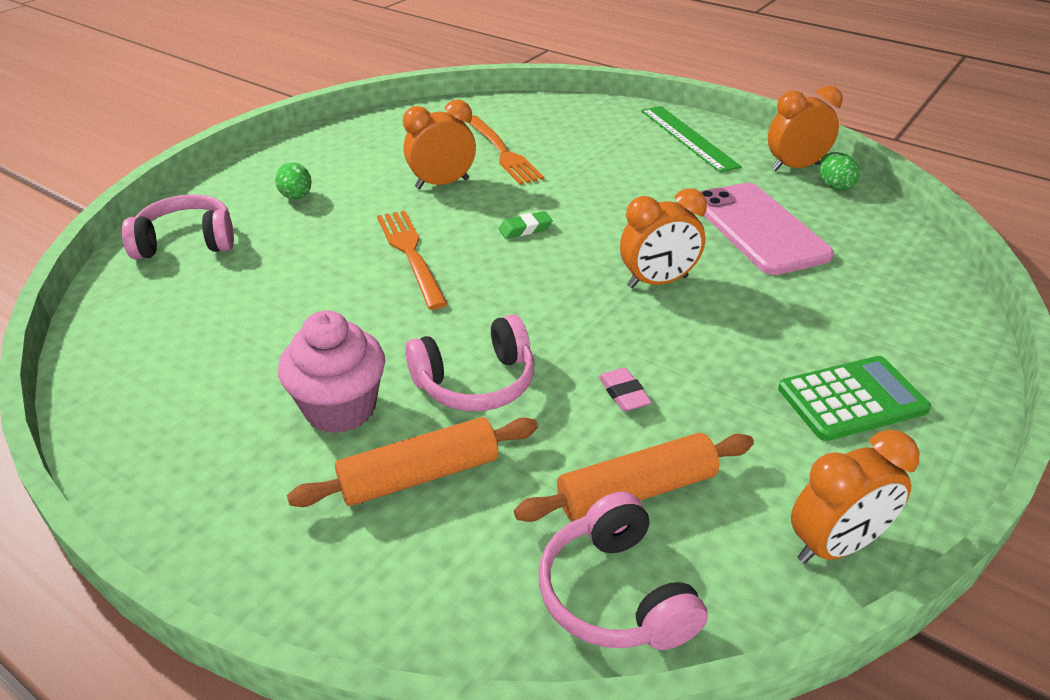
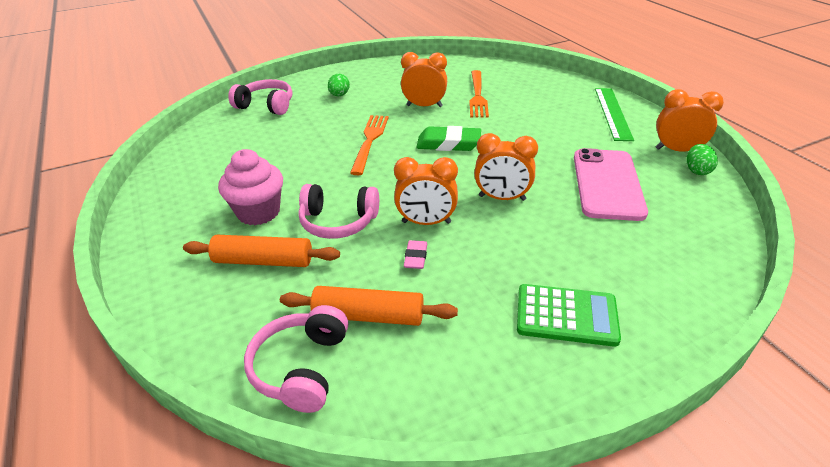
camera: 30 degrees right, 0 degrees up
(525, 229) = (448, 144): green eraser -> green eraser, size x1.84
(835, 546) = (460, 402): orange clock -> orange clock (426, 222)

